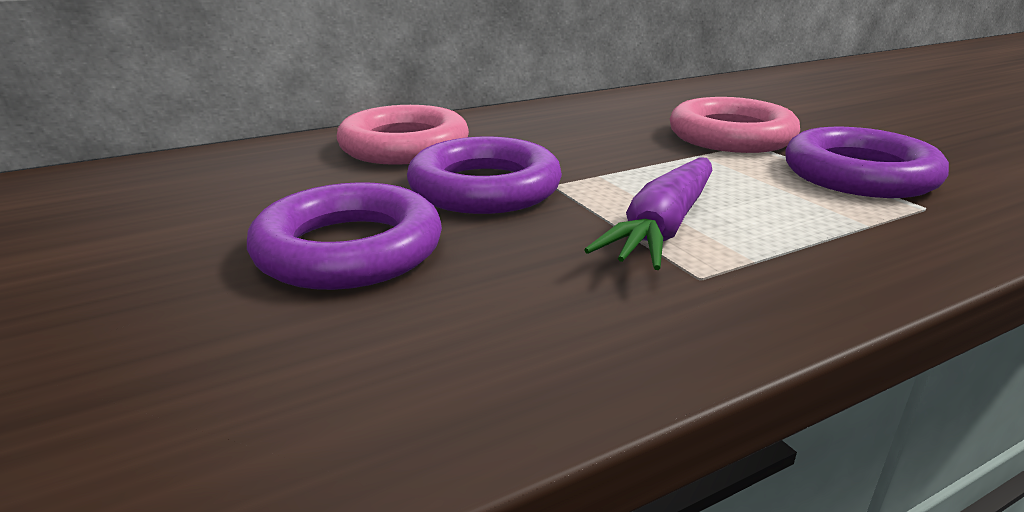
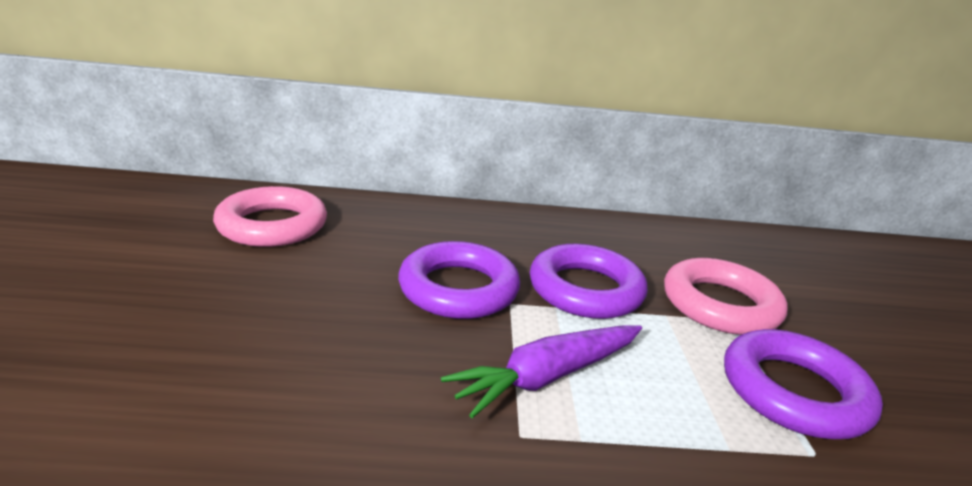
camera: 25 degrees right, 0 degrees up
(349, 249) = (320, 310): purple ring -> purple ring (585, 289)
(404, 146) = (445, 229): pink ring -> pink ring (272, 225)

